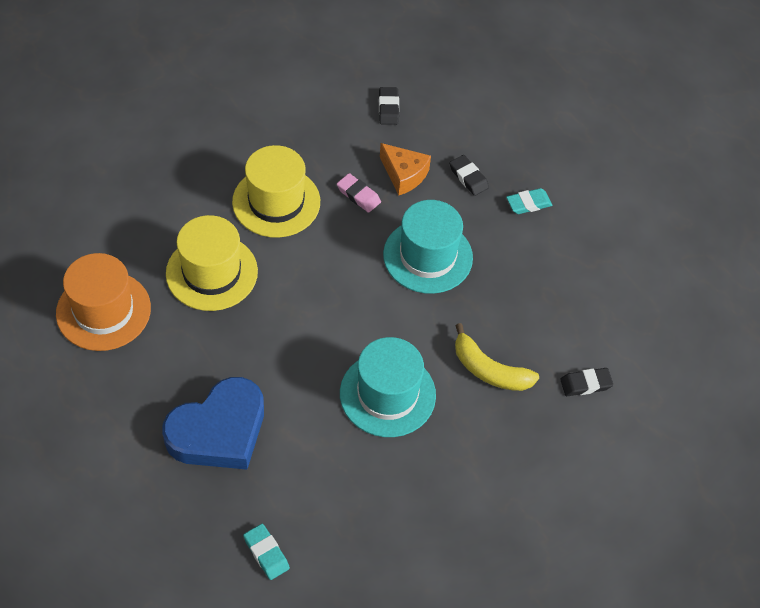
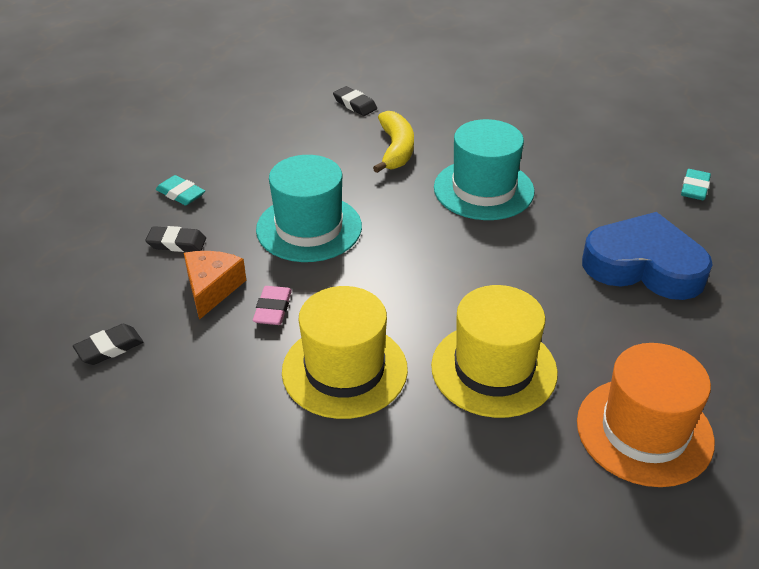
camera: 120 degrees left, 15 degrees down
(468, 177) = (177, 243): black eraser -> black eraser turned 75 degrees clockwise

